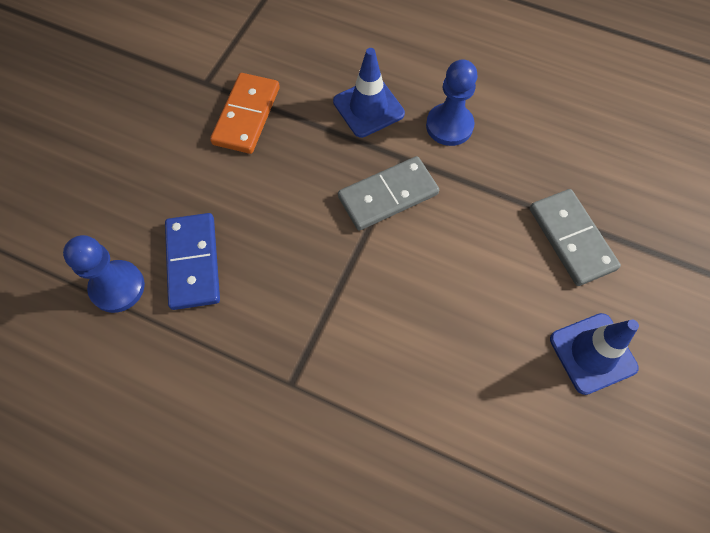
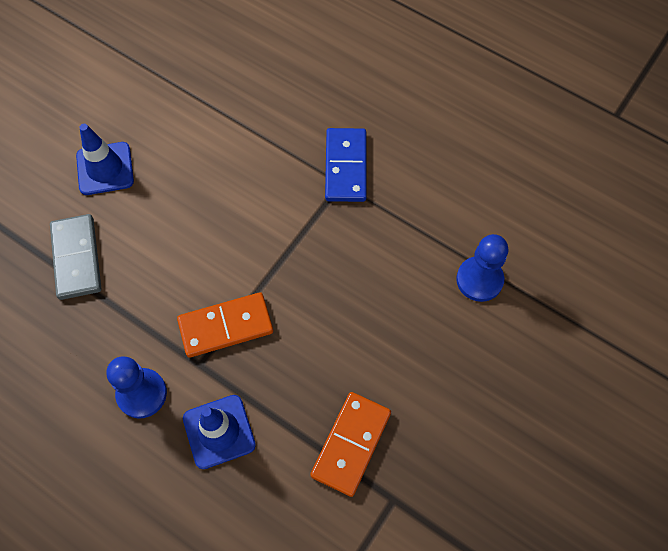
camera: 170 degrees left, 0 degrees up
(193, 262) = (413, 291): blue domino -> blue domino (345, 167)
(388, 196) = (226, 326): grey domino -> orange domino

